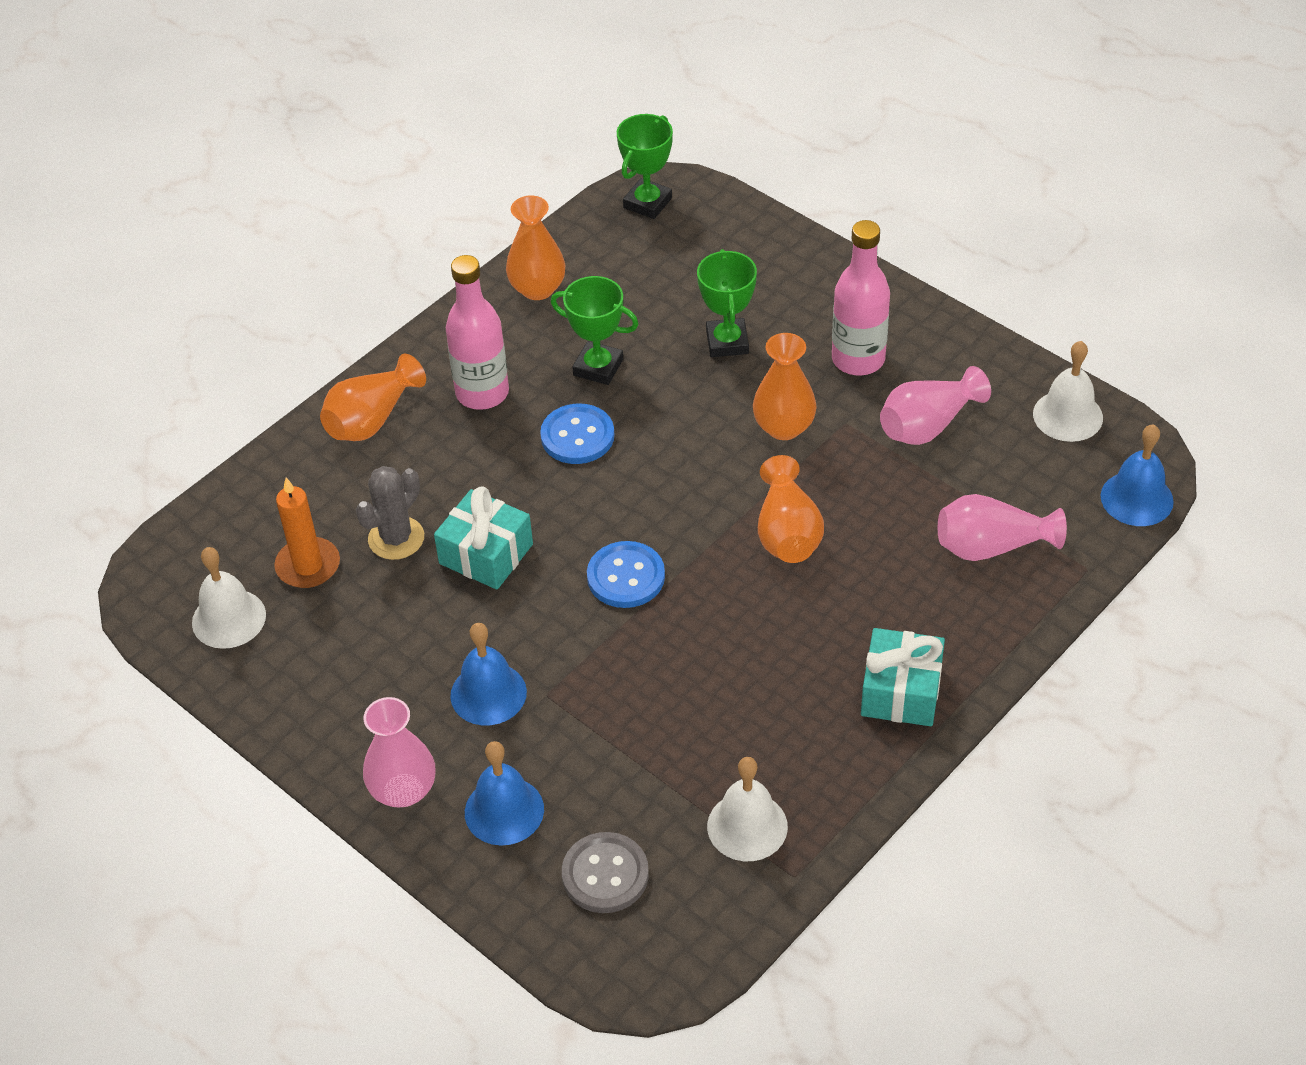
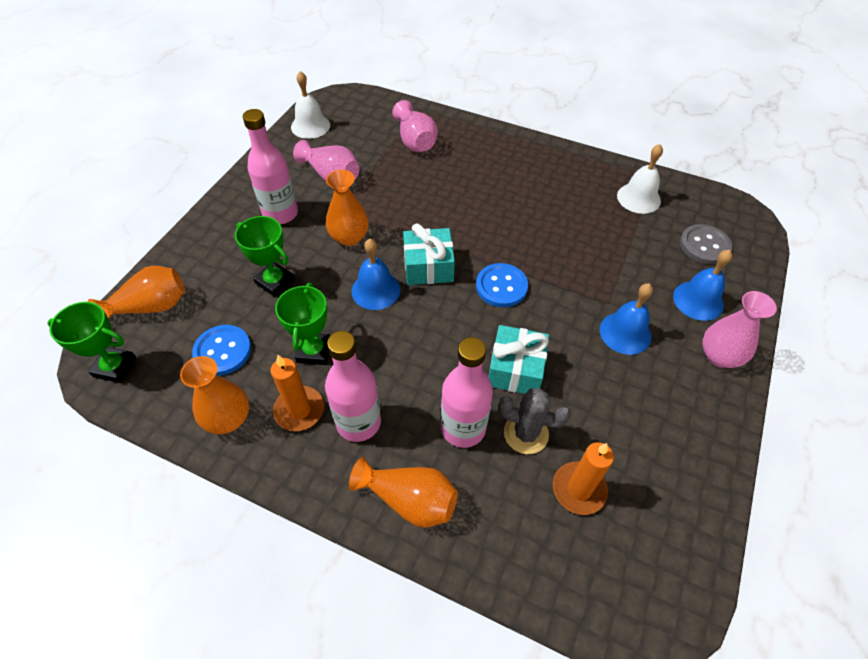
camera: 110 degrees left, 5 degrees up
(229, 618) = (656, 531): white bell -> none
(431, 482) = (463, 428): none -> pink bottle
(521, 346) = (299, 410): none -> orange candle
(577, 436) = (387, 345): blue button -> blue button (223, 351)
(727, 342) = (274, 281): green trophy -> green trophy turned 60 degrees clockwise
(787, 532) = (436, 219): orange vase -> orange vase (150, 307)
(901, 691) = (525, 158): turquoise gift -> turquoise gift (428, 267)
(1136, 498) = (364, 98): blue bell -> blue bell (375, 290)

